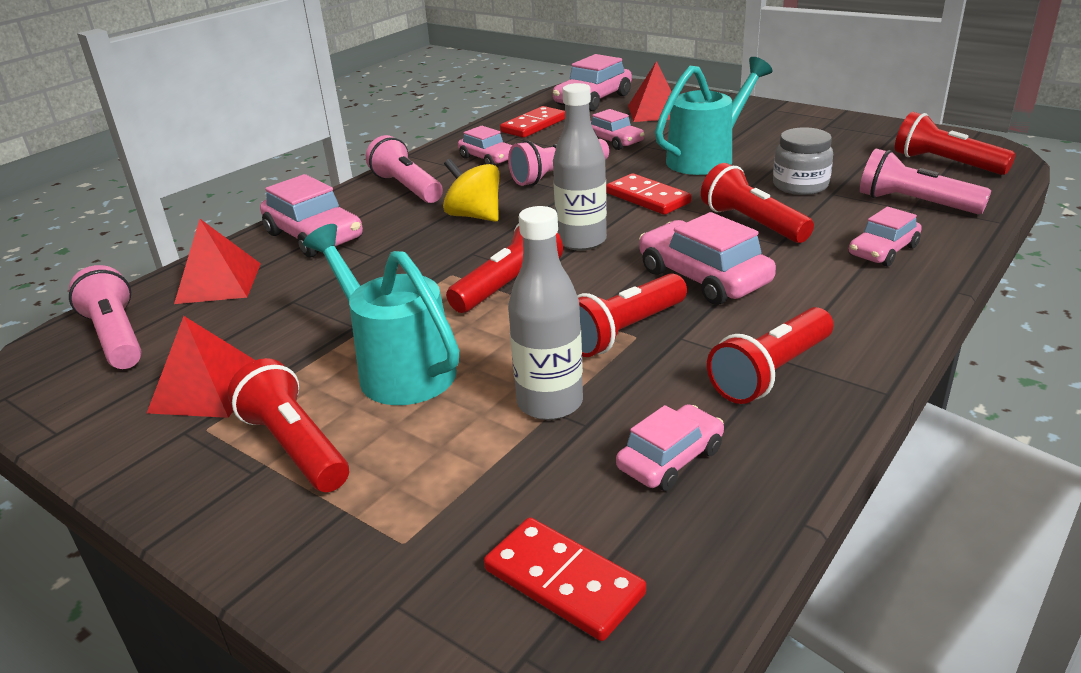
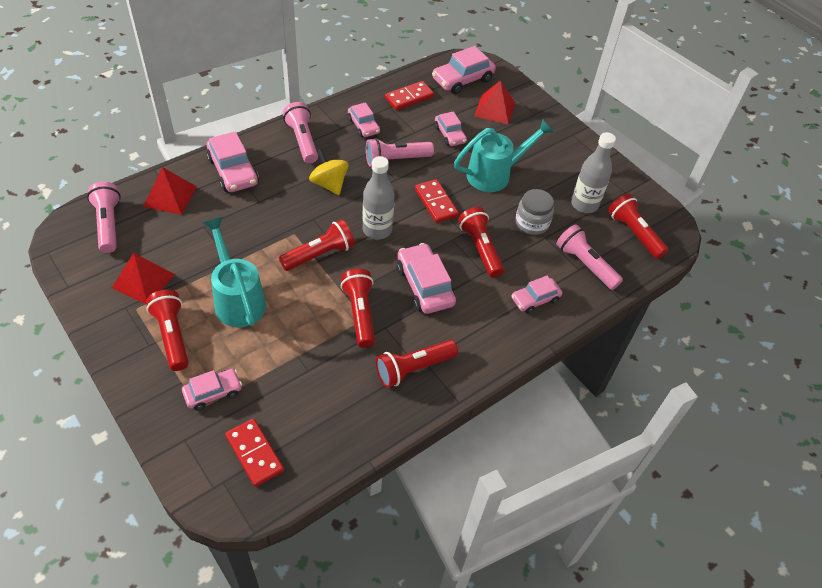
camera: 10 degrees right, 20 degrees up
(550, 403) = (298, 350): grey bottle -> grey bottle (584, 204)
(624, 332) = (360, 313): red flashlight -> red flashlight turned 105 degrees clockwise
(670, 459) = (334, 405): pink car -> pink car (213, 392)

